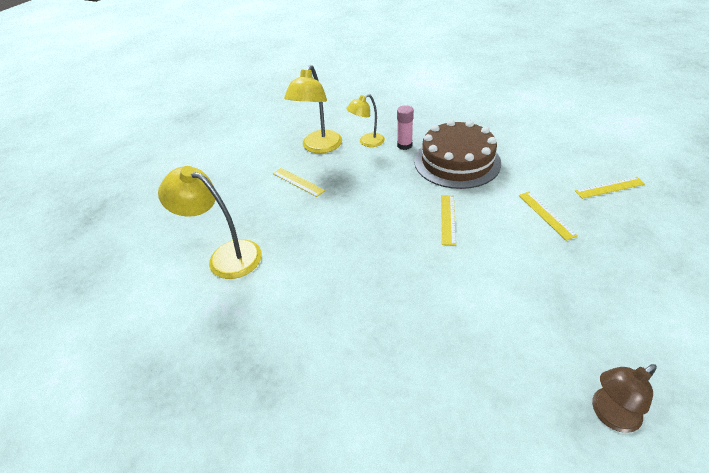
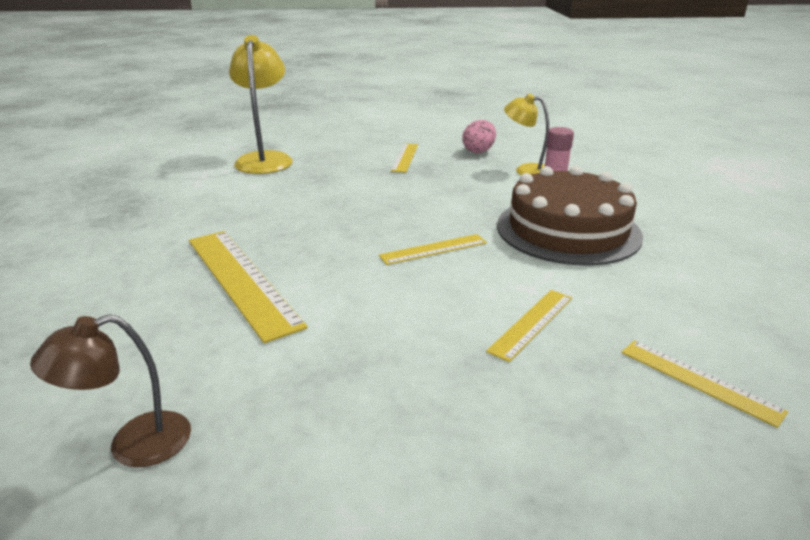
camera: 55 degrees right, 15 degrees down
(319, 147) = (478, 151): yellow lamp -> pink egg
(437, 321) = (241, 280): none -> yellow ruler
(609, 415) = (133, 445): brown lamp -> brown lamp turned 60 degrees counterclockwise

